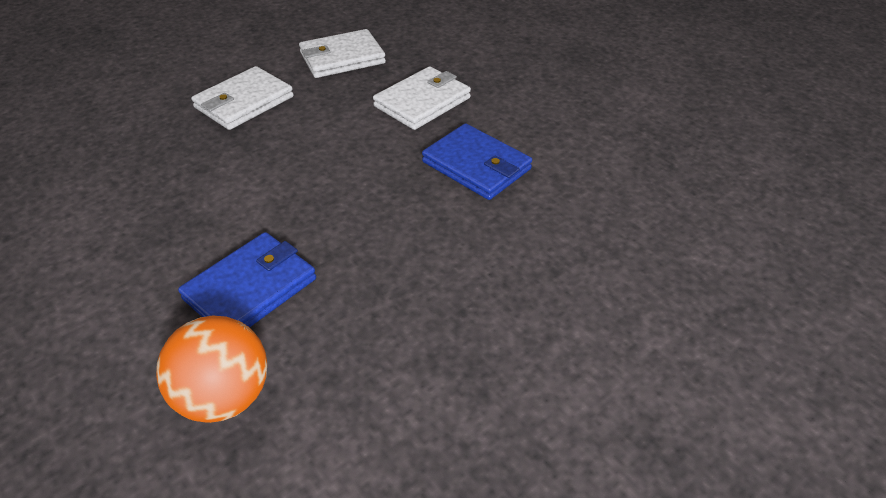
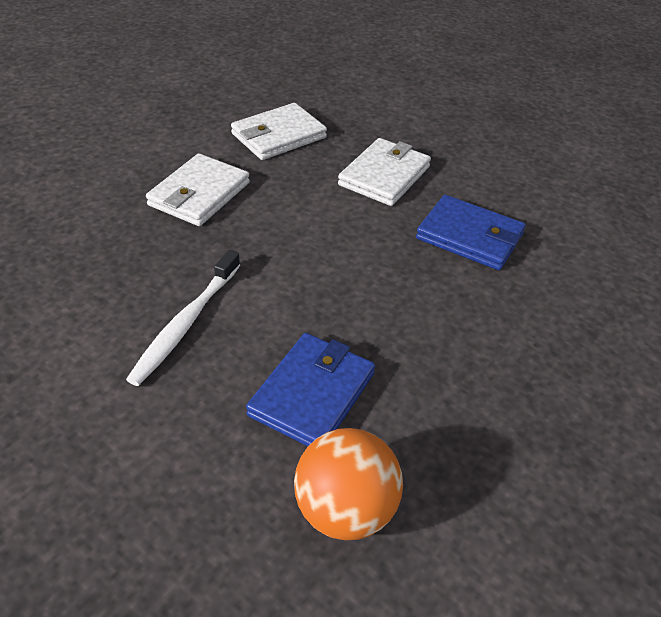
camera: 15 degrees left, 0 degrees up
(172, 212) = (185, 324): none -> white toothbrush

